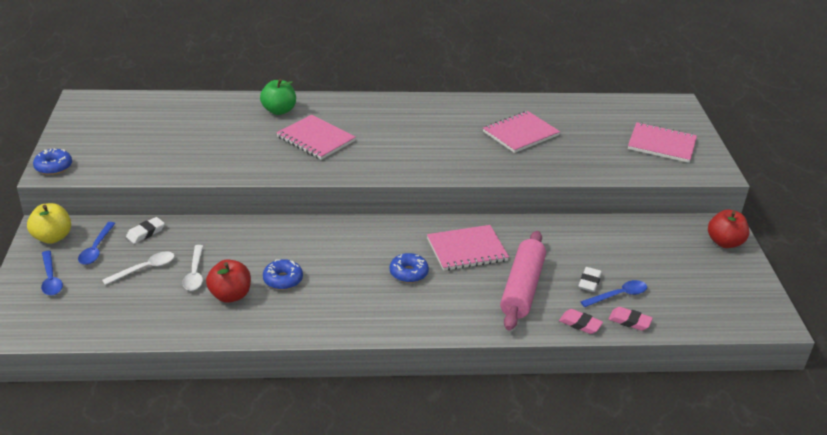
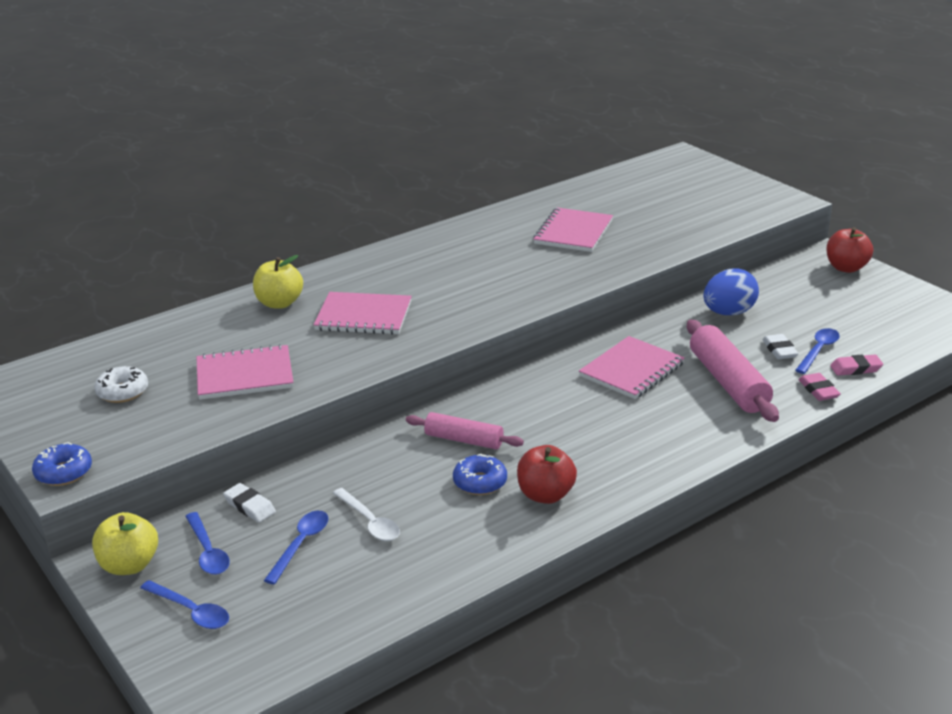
camera: 30 degrees left, 5 degrees down
(134, 132) = (122, 392): none -> white donut
(145, 233) = (249, 506): white eraser -> white eraser turned 60 degrees counterclockwise
(145, 269) = (301, 544): white spoon -> blue spoon
(230, 295) = (441, 525): red apple -> red apple (545, 495)
(279, 110) = (279, 303): green apple -> yellow apple
(306, 248) = (464, 440): none -> pink rolling pin
(408, 273) = (603, 417): blue donut -> none
(580, 324) = (818, 390): pink eraser -> pink eraser turned 75 degrees clockwise
(587, 238) = (728, 313): none -> blue egg
(661, 144) = (714, 195): pink notebook -> pink notebook (245, 375)

